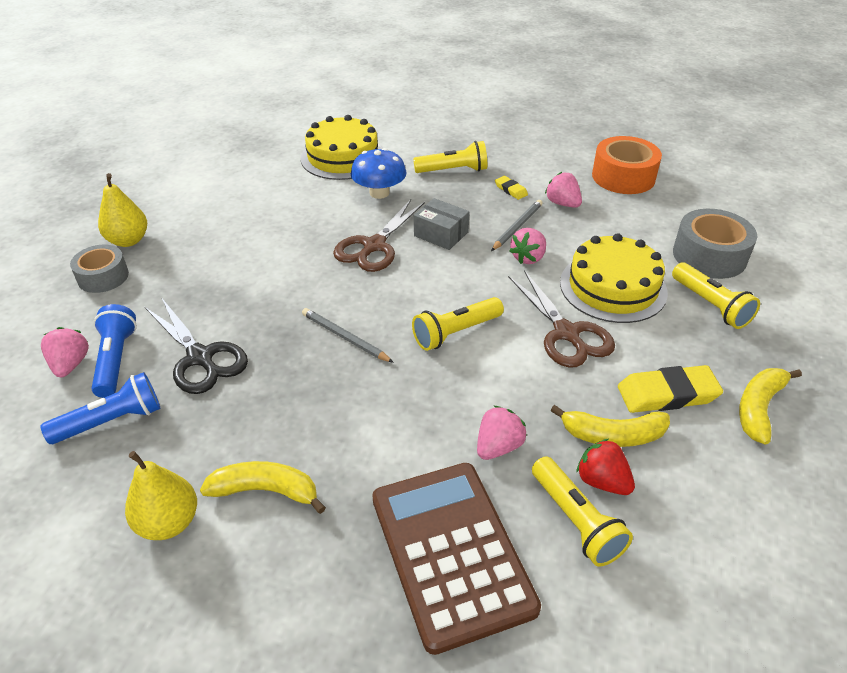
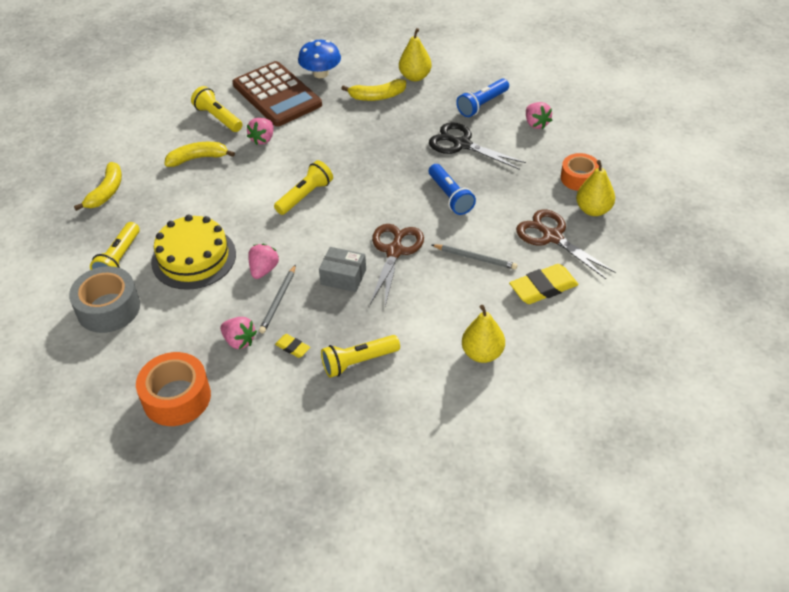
camera: 165 degrees right, 5 degrees up
(103, 277) = (579, 178): grey tape -> orange tape
(116, 360) = (512, 132): blue flashlight -> blue flashlight (450, 196)
(343, 157) = (482, 353): yellow cake -> yellow pear
(345, 337) = (378, 176): grey pencil -> grey pencil (475, 258)
(379, 193) = (419, 311): blue mushroom -> blue mushroom (321, 73)
(566, 333) = (228, 212): brown scissors -> brown scissors (552, 237)
(602, 481) = (204, 136): red strawberry -> none
(667, 394) = (162, 188): yellow eraser -> yellow eraser (543, 287)
(710, 305) = (119, 259): yellow flashlight -> yellow flashlight turned 120 degrees counterclockwise

